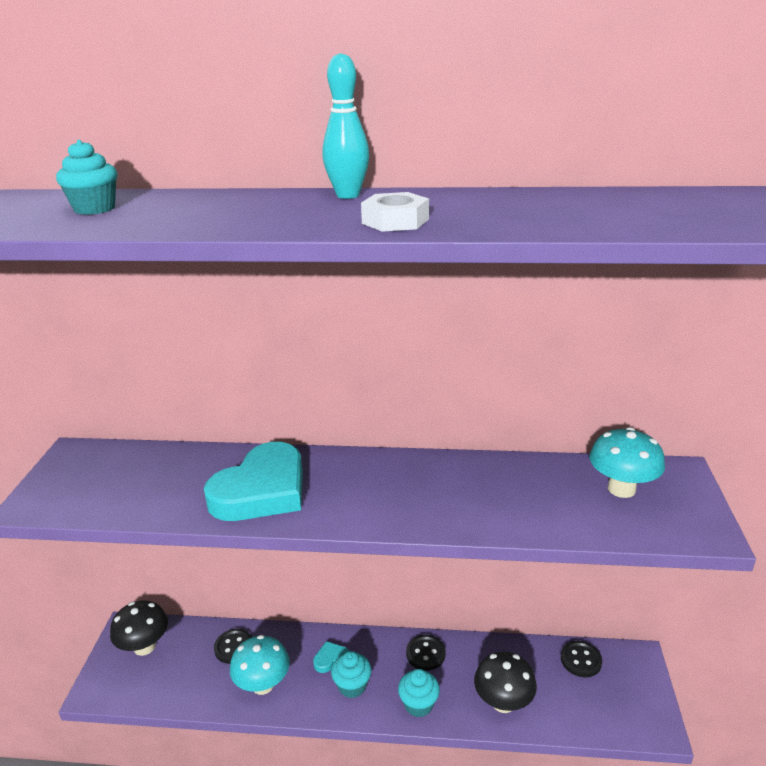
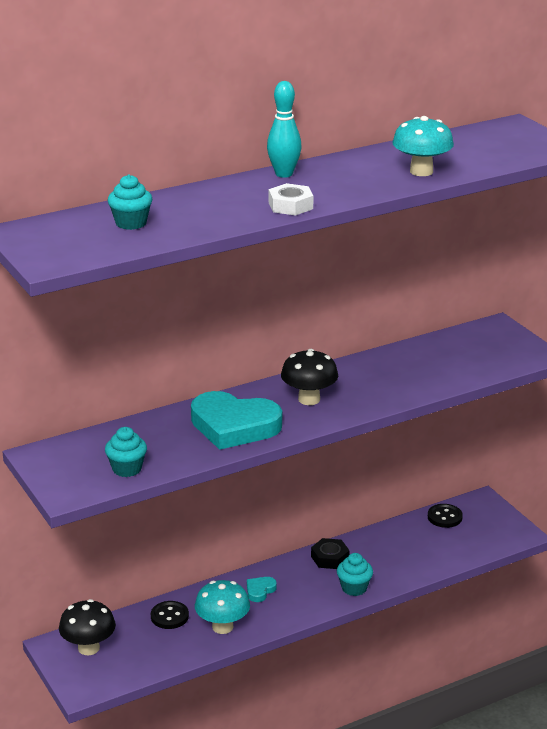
camera: 35 degrees left, 0 degrees up
(262, 490) = (234, 426): turquoise heart -> turquoise heart turned 105 degrees clockwise
(352, 686) = (294, 599): turquoise cupcake -> turquoise cupcake (127, 469)
(395, 221) = (352, 189): white nut -> white nut (290, 206)
(425, 654) = (330, 558): black button -> black nut
(503, 702) = (412, 562): black mushroom -> black mushroom (309, 399)
(621, 489) = (470, 347): turquoise mushroom -> turquoise mushroom (421, 171)

